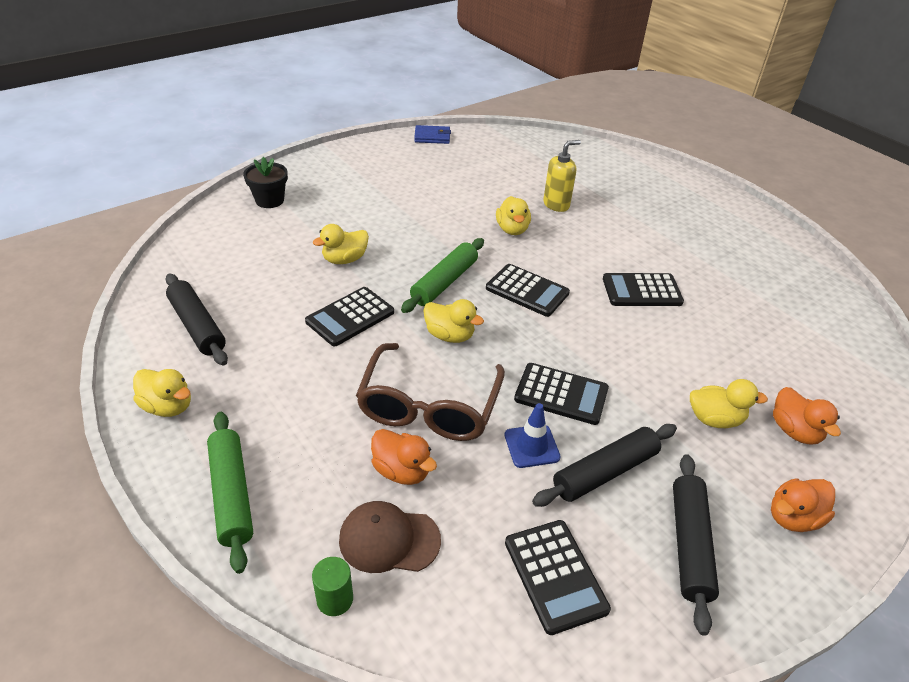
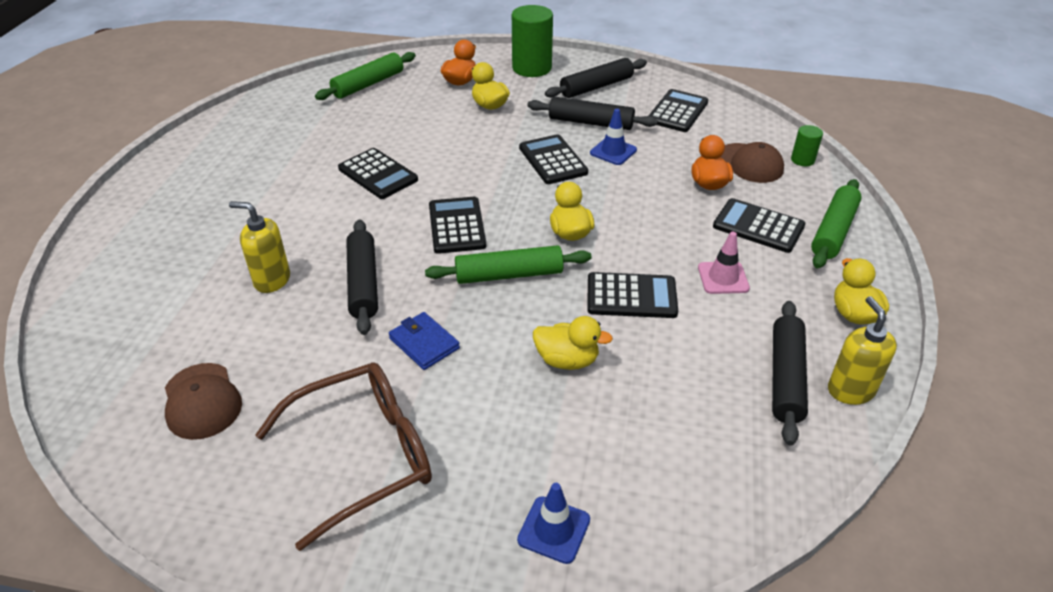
camera: 130 degrees left, 0 degrees up
(145, 343) = (850, 390): none -> yellow soap dispenser
(269, 200) = (554, 530): black flower pot -> blue traffic cone
(298, 372) = (723, 278): none -> pink traffic cone
(309, 447) = (758, 226): none -> black calculator
(429, 406) = (648, 202): brown glasses -> brown glasses (364, 455)
(432, 137) = (172, 501): blue wallet -> blue wallet (424, 343)
(482, 158) = (202, 401): none -> brown cap
(512, 229) = (363, 283): yellow duck -> black rolling pin
(793, 518) = (532, 68): orange duck -> green cylinder
(833, 362) = (368, 84): none -> green rolling pin

